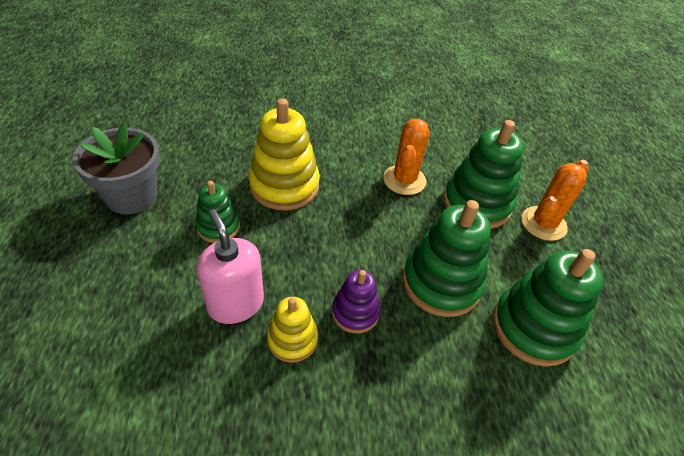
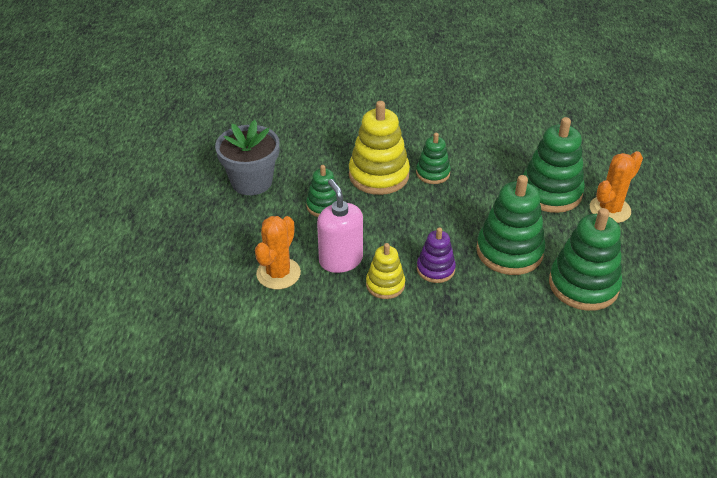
camera: 10 degrees right, 5 degrees down
(345, 182) = (433, 173): none -> green stacking toy
(404, 180) = (486, 172): orange cactus -> orange cactus (278, 273)

